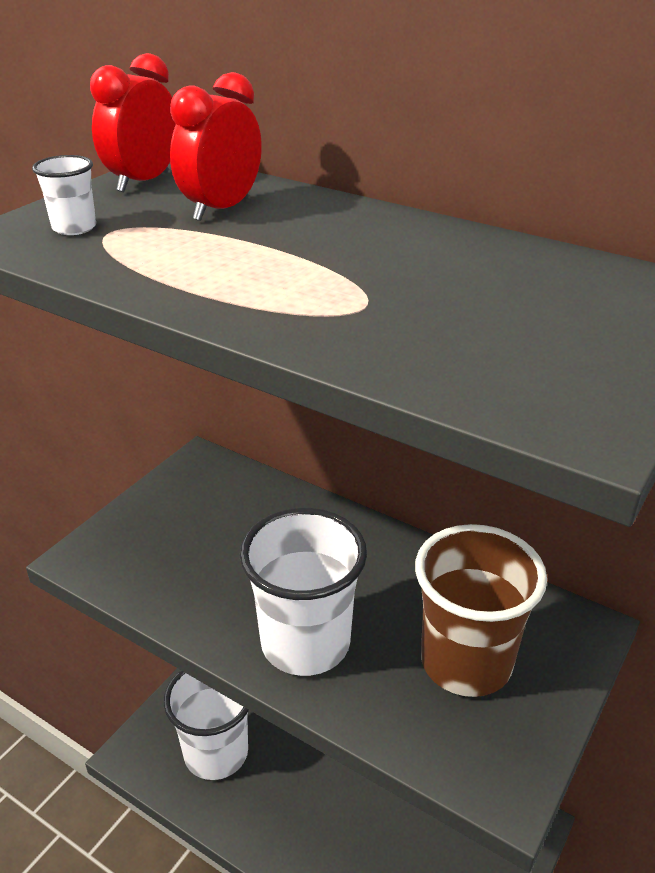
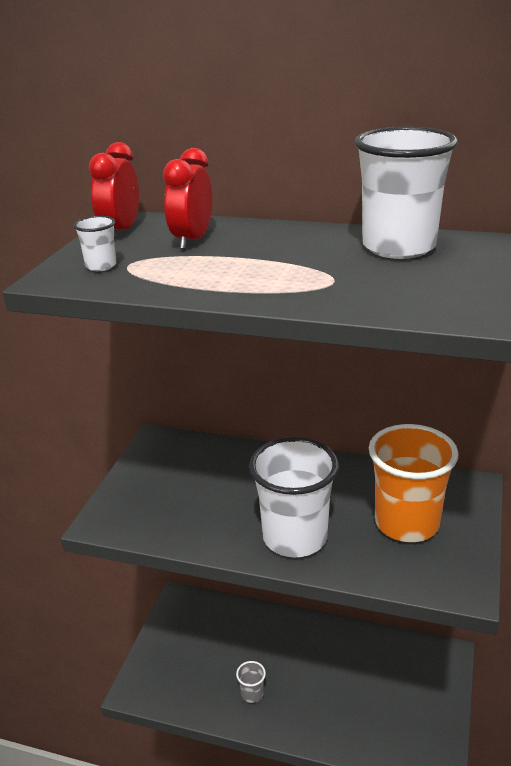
camera: 15 degrees left, 5 degrees down
(216, 753) = (202, 670): white cup -> white cup (398, 247)
(262, 801) = (252, 694): none -> grey cup
(466, 662) = (406, 523): brown cup -> orange cup

